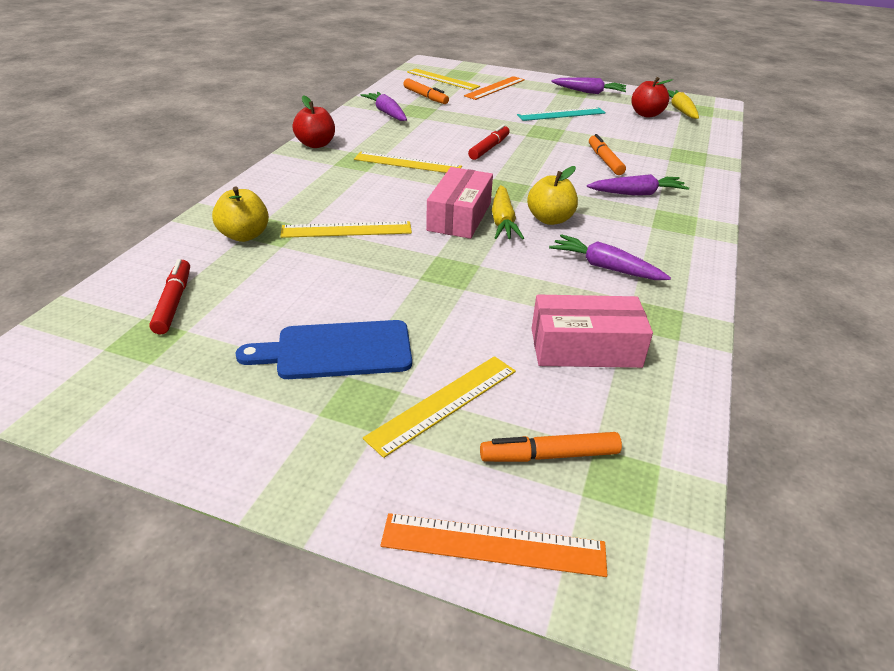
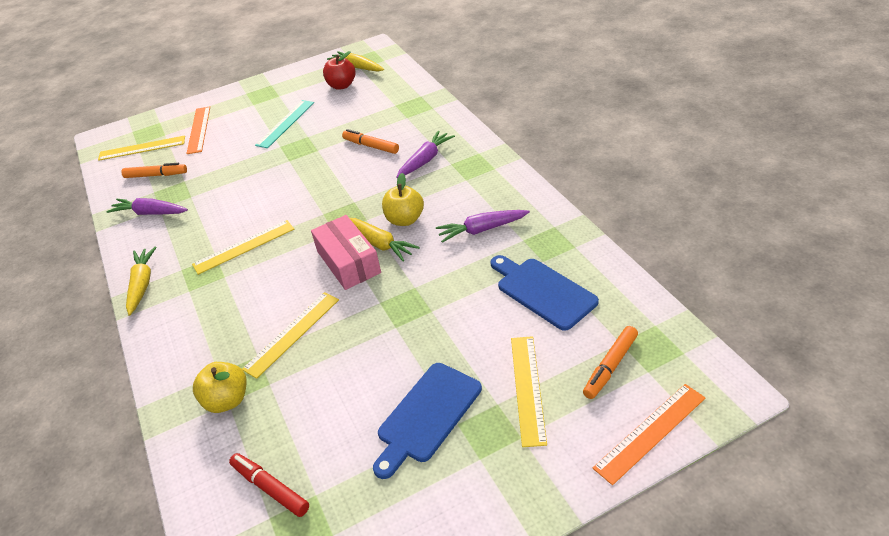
camera: 40 degrees left, 5 degrees up
(316, 144) = (142, 284): red apple -> yellow carrot
(489, 148) = (281, 190): red marker -> none
(585, 348) = (543, 291): pink box -> blue cutting board
(589, 92) = (275, 89): purple carrot -> none

